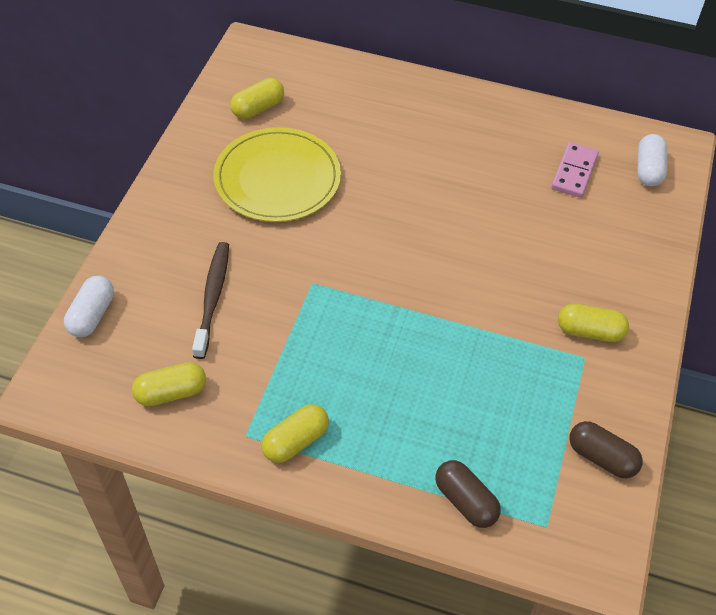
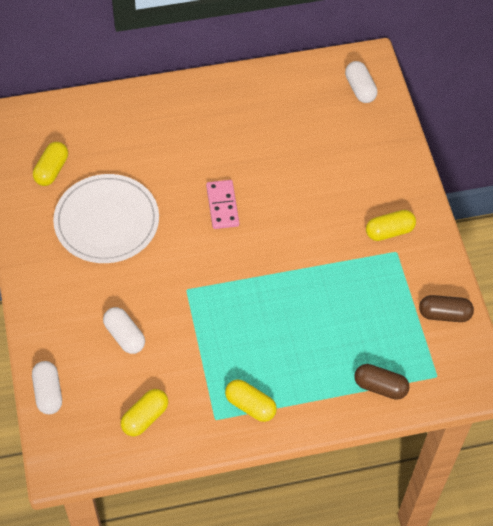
camera: 30 degrees left, 5 degrees up
(212, 298) = (124, 336): brown toothbrush -> white capsule
(277, 178) = (106, 221): yellow plate -> white plate
(295, 441) = (250, 405): yellow capsule -> yellow capsule turned 75 degrees counterclockwise
(574, 172) = (311, 115): pink domino -> pink domino (222, 206)

